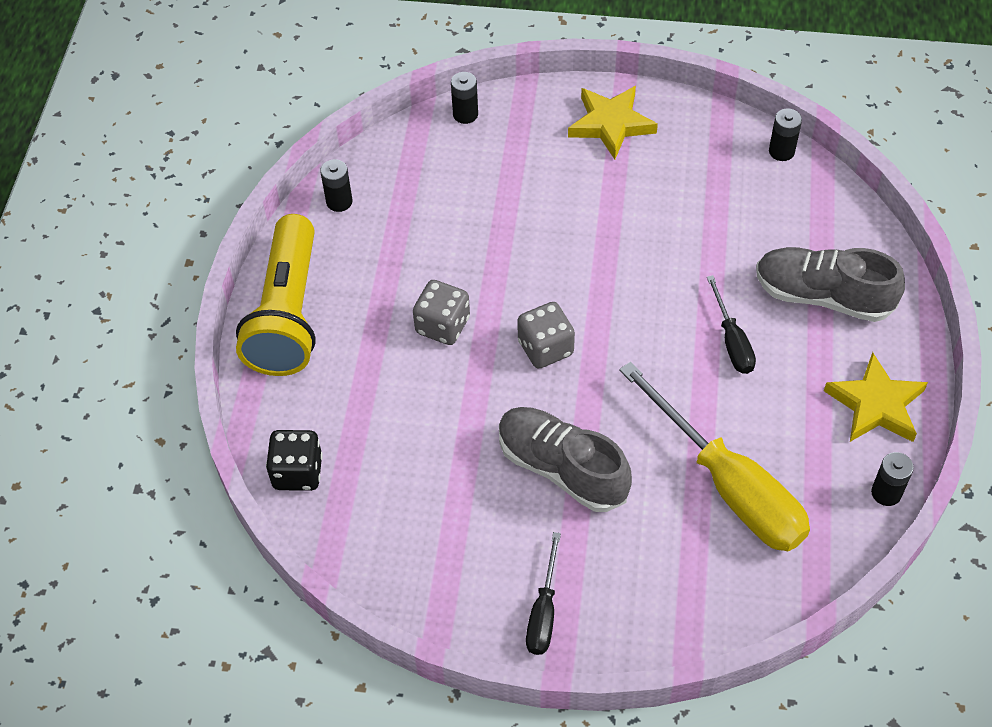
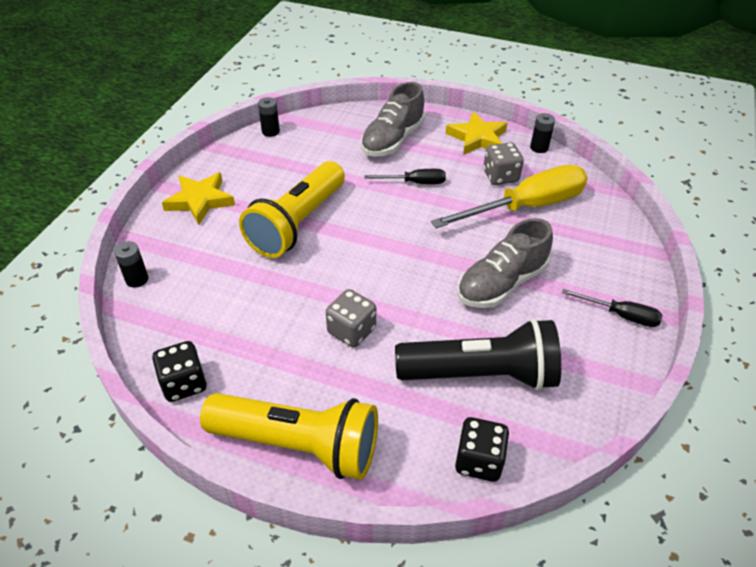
camera: 80 degrees left, 10 degrees down
(339, 201) = (184, 383): black battery -> black dice
(409, 461) = (481, 374): none -> black flashlight
(545, 348) = (393, 273): grey dice -> grey dice (500, 176)
(602, 230) = (297, 223): none -> yellow flashlight

